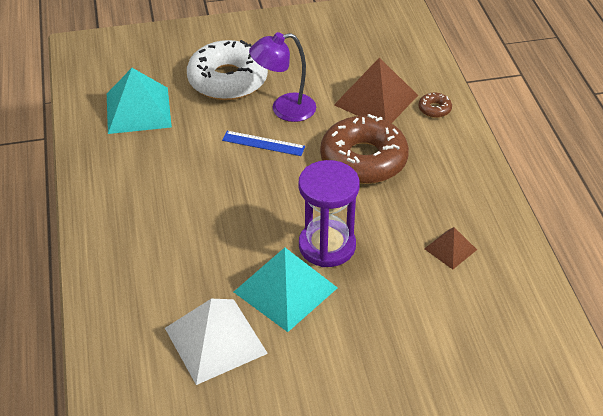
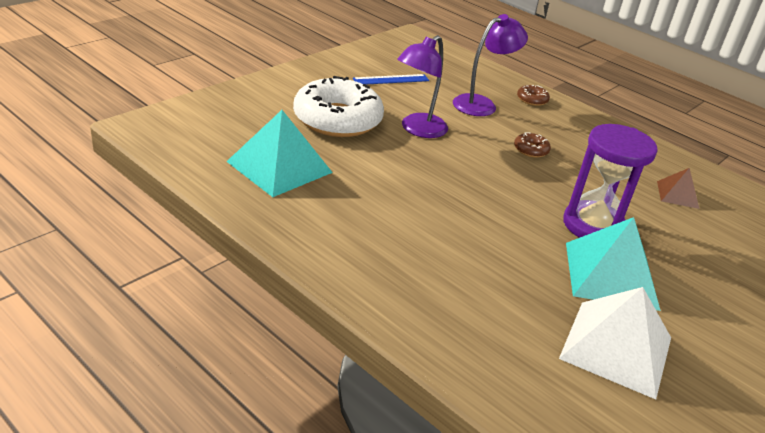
camera: 40 degrees left, 10 degrees down
(263, 143) = (435, 161): blue ruler -> blue ruler (391, 80)
(363, 159) = (531, 150): brown donut -> brown donut, size x0.40
(376, 100) = (481, 104): brown pyramid -> purple lamp

